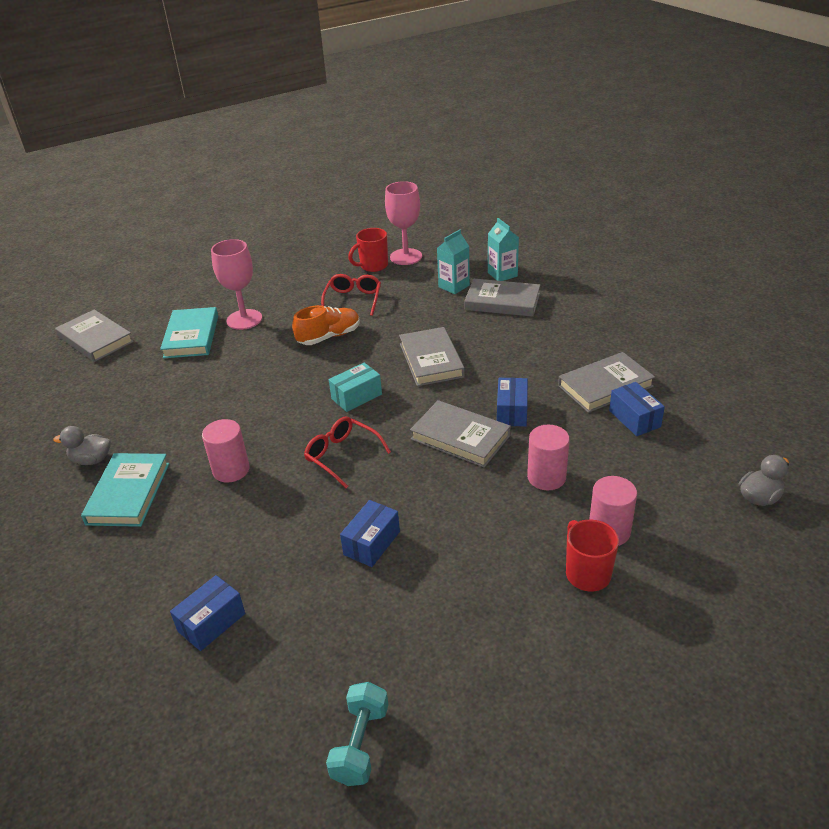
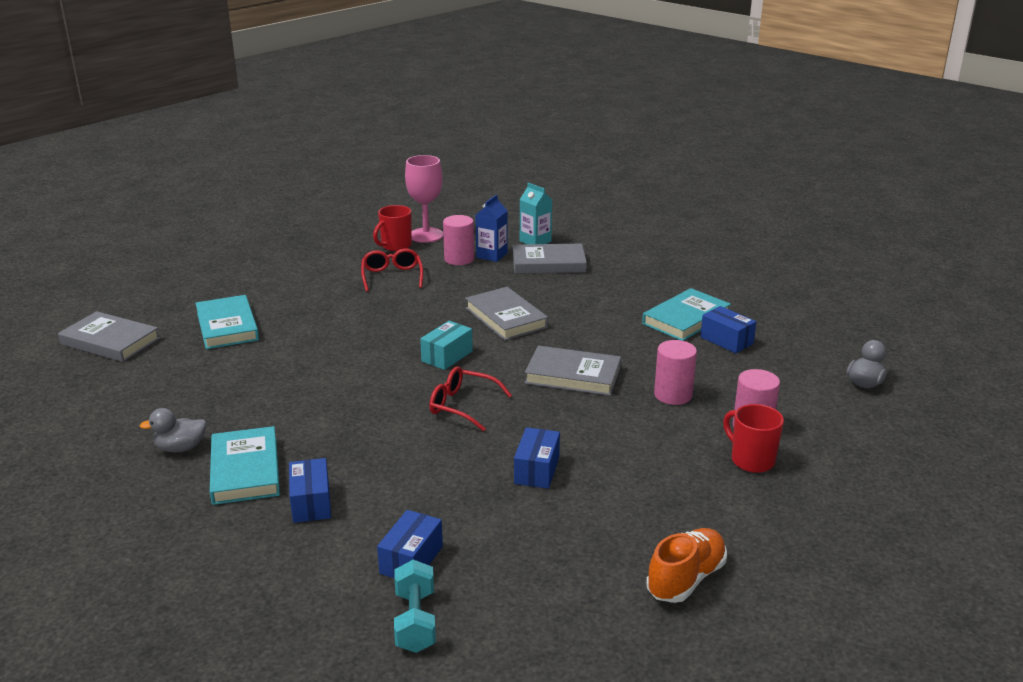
camera: 20 degrees left, 10 degrees down
(231, 470) = (350, 434): pink cylinder -> pink cylinder (459, 259)
(244, 319) = (280, 305): pink goblet -> none
(329, 337) = (385, 310): orange shoe -> orange shoe (686, 579)
(360, 744) = (621, 622): turquoise dumbbell -> turquoise dumbbell (415, 621)
(454, 286) = (491, 255): turquoise carton -> blue carton
(512, 411) = (610, 349): blue box -> blue box (311, 503)
(605, 386) = (686, 319): grey book -> turquoise book

